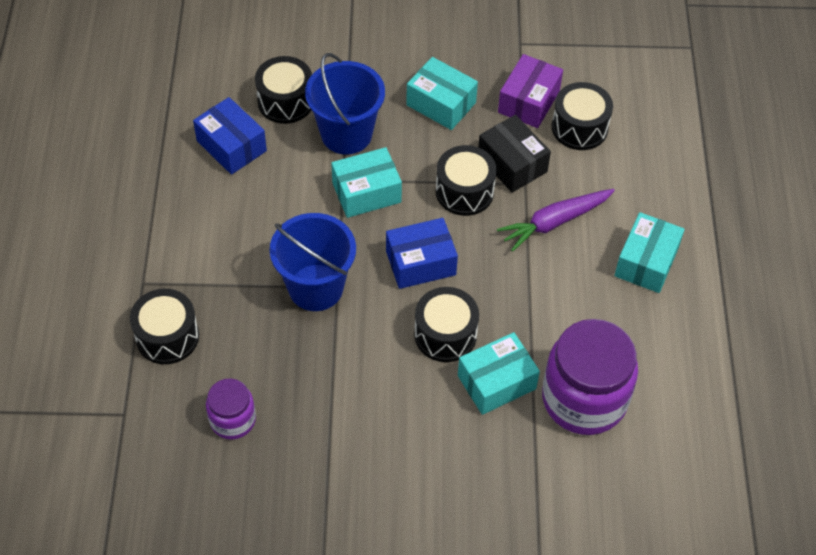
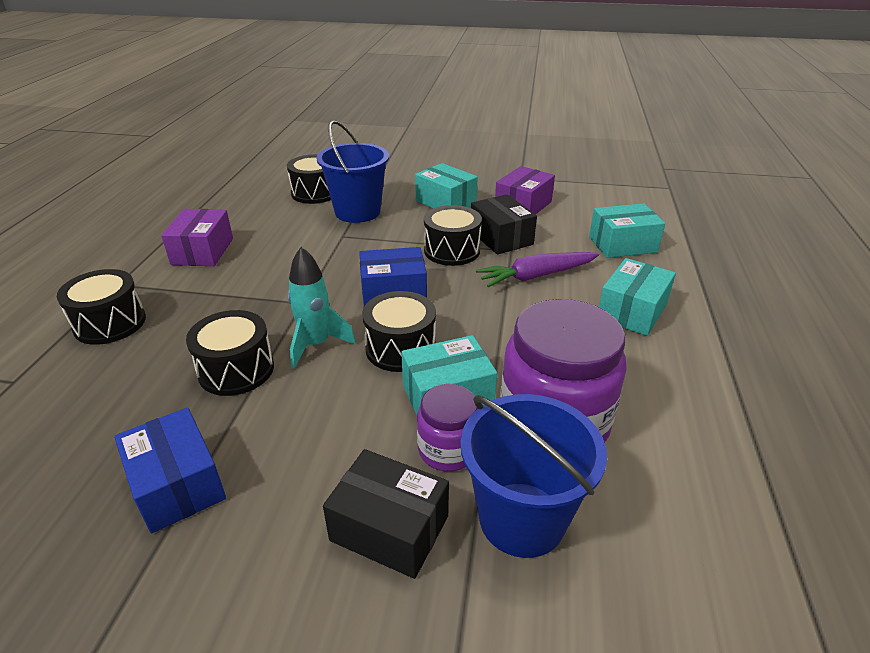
camera: 10 degrees right, 20 degrees down
(204, 222) = (202, 251): none -> purple box
(231, 146) = (256, 211): blue box -> blue box (177, 484)
(233, 420) = (126, 399): purple jar -> purple jar (448, 450)
(315, 287) = (280, 301): blue bucket -> blue bucket (522, 519)
(366, 192) = (360, 245): turquoise box -> turquoise box (622, 244)
(369, 340) = (316, 345): none -> turquoise rocket
(479, 503) = (389, 528): none -> black box
(579, 127) = (567, 222): black drum -> black drum (236, 370)

